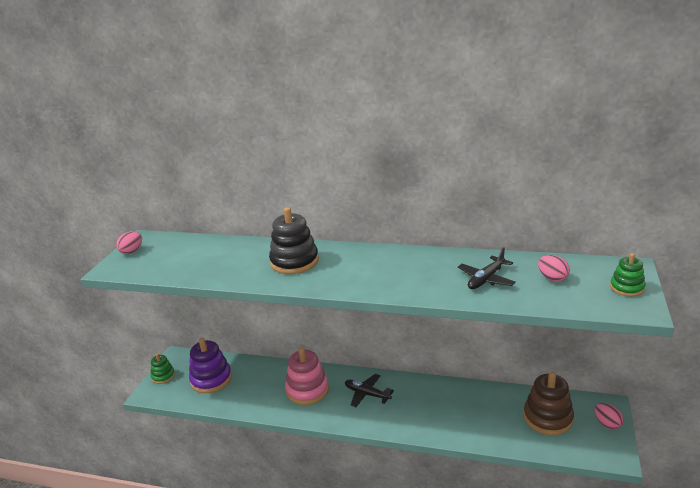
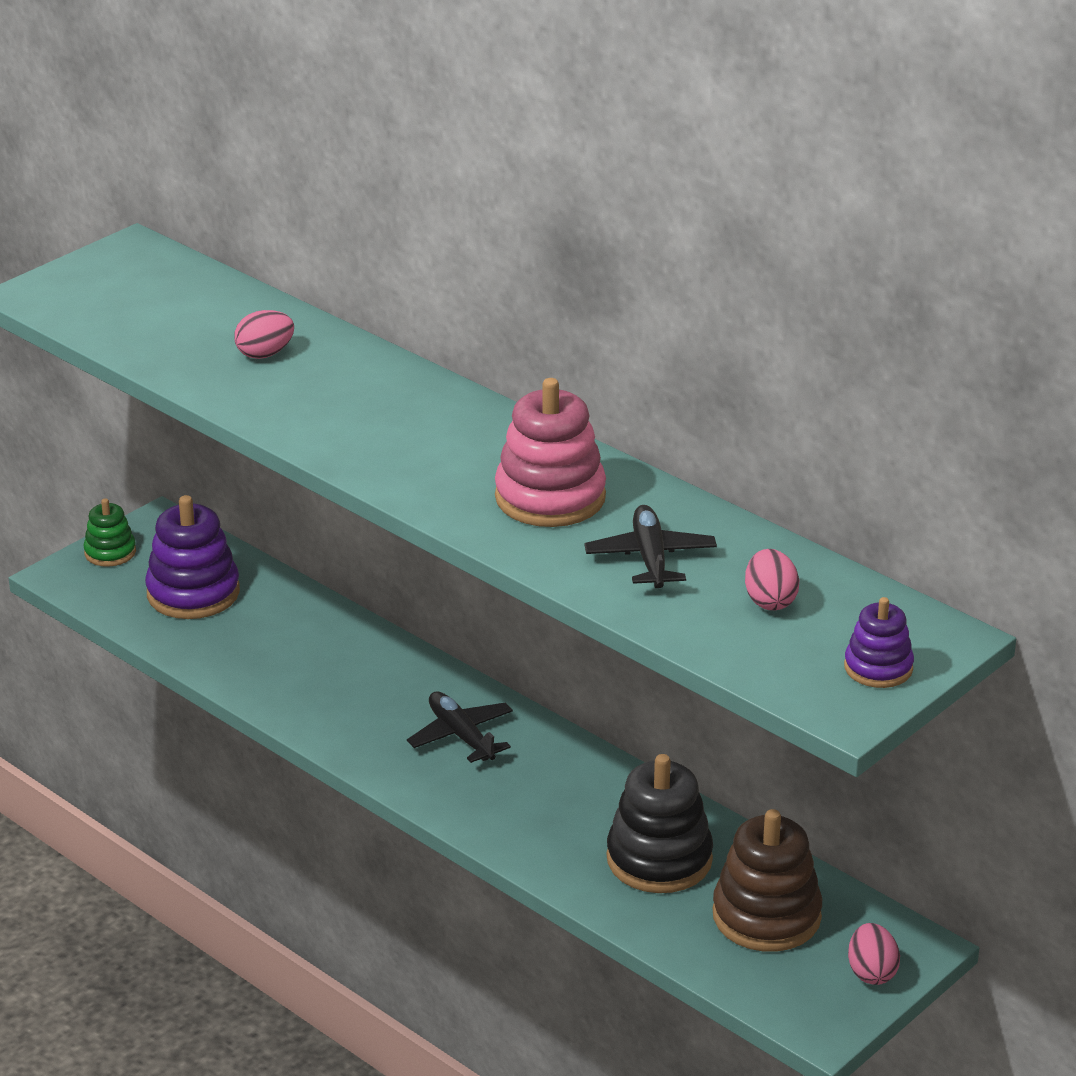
camera: 25 degrees right, 5 degrees up
(132, 251) = (93, 269): pink egg -> pink egg (265, 354)
(294, 262) = (354, 397): black stacking toy -> black stacking toy (659, 859)
(307, 390) = (355, 684): pink stacking toy -> pink stacking toy (550, 497)
(486, 279) = (650, 558): black plane -> black plane turned 105 degrees clockwise
(627, 288) = (878, 668): green stacking toy -> purple stacking toy

